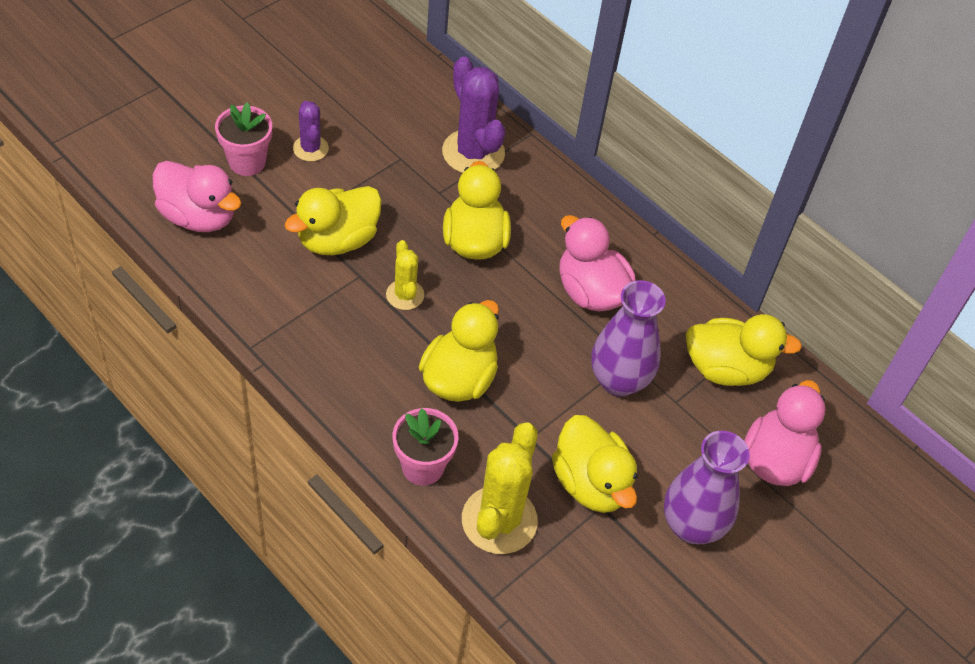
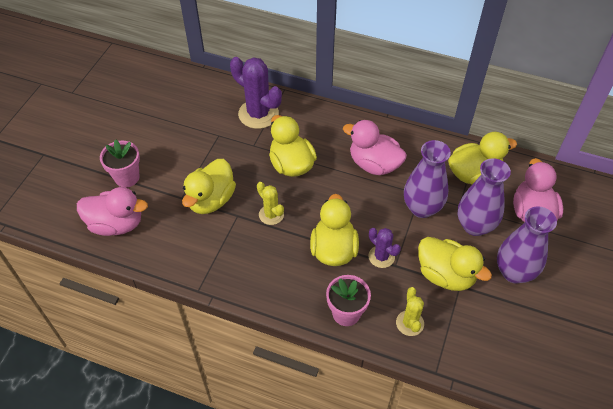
camera: 20 degrees left, 0 degrees up
(310, 148) = (161, 152): purple cactus -> purple cactus (381, 257)
(499, 520) = (409, 323): yellow cactus -> yellow cactus, size x0.56
(678, 439) = (475, 226): none -> purple vase

